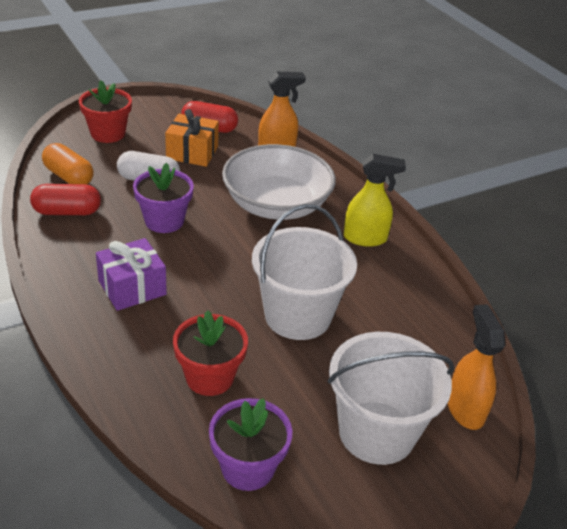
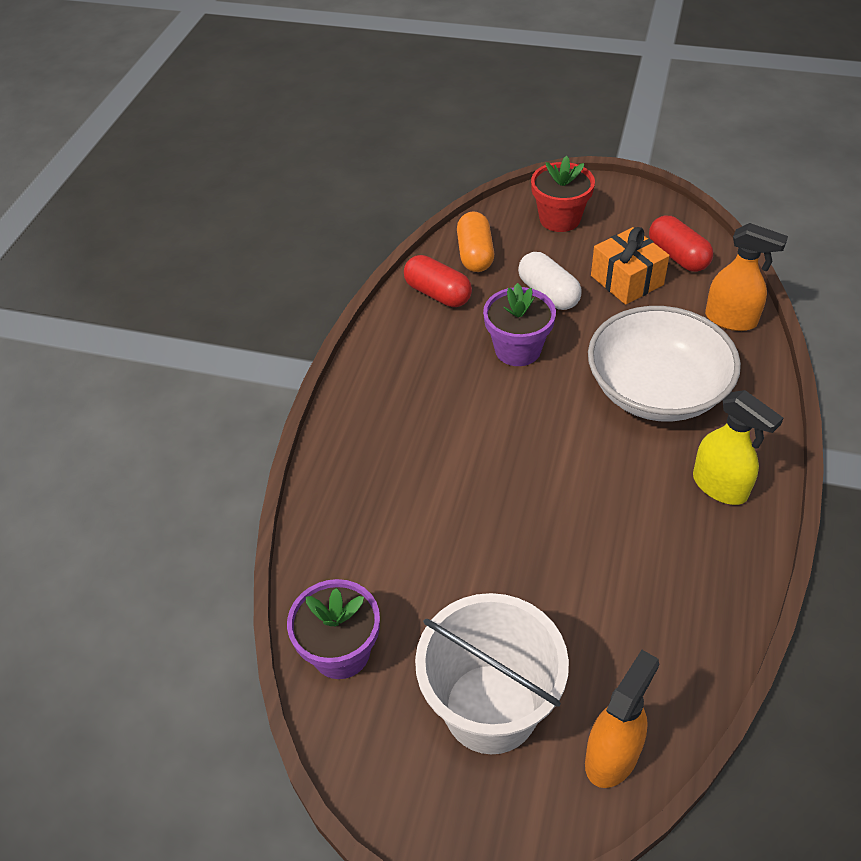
camera: 50 degrees right, 10 degrees up
(132, 288) = (418, 407): purple gift -> none
(209, 377) = (396, 542): red flower pot -> none
(298, 316) = (544, 532): white bucket -> none

